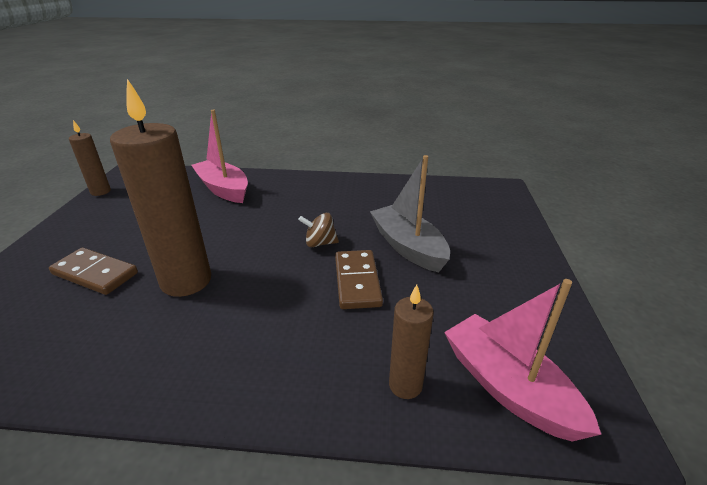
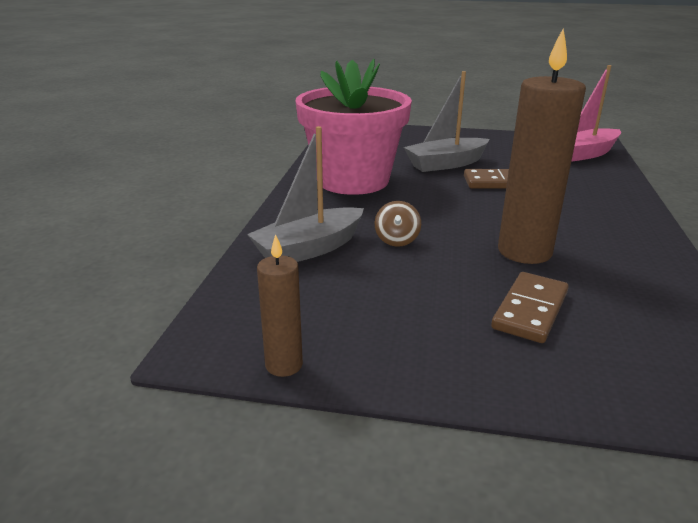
camera: 85 degrees left, 5 degrees down
(223, 189) = (309, 249): pink boat -> grey boat
(320, 243) = (444, 194): brown spinning top -> brown spinning top (397, 240)
(349, 198) = (352, 180): none -> pink flower pot
(405, 385) = (598, 175): brown candle -> none

